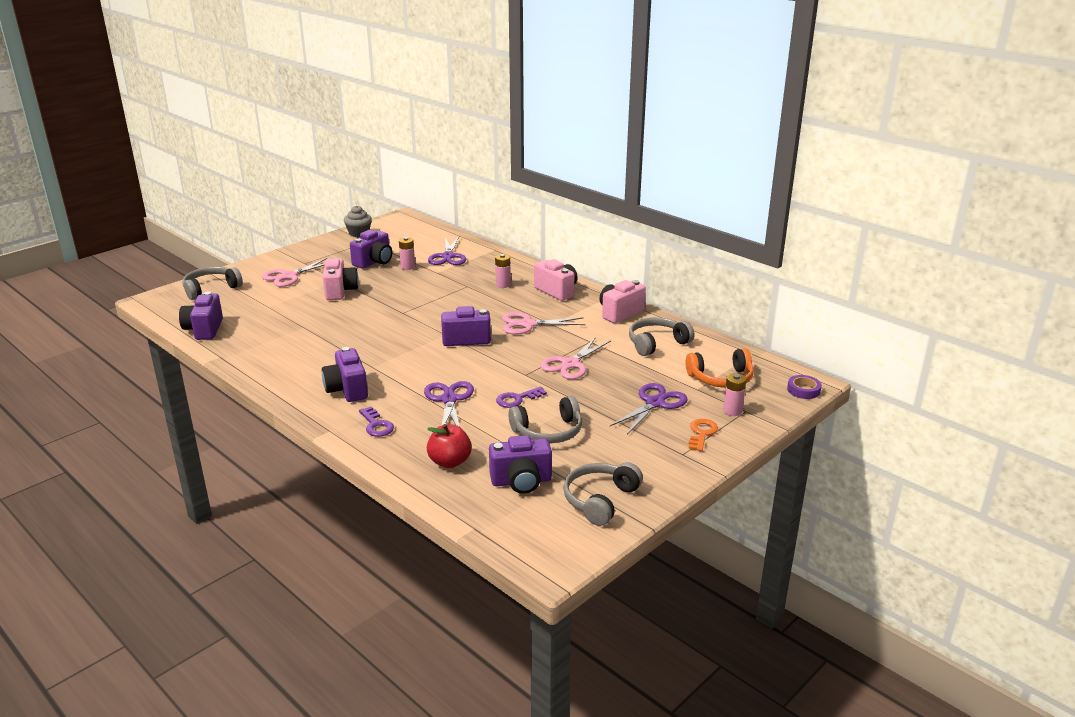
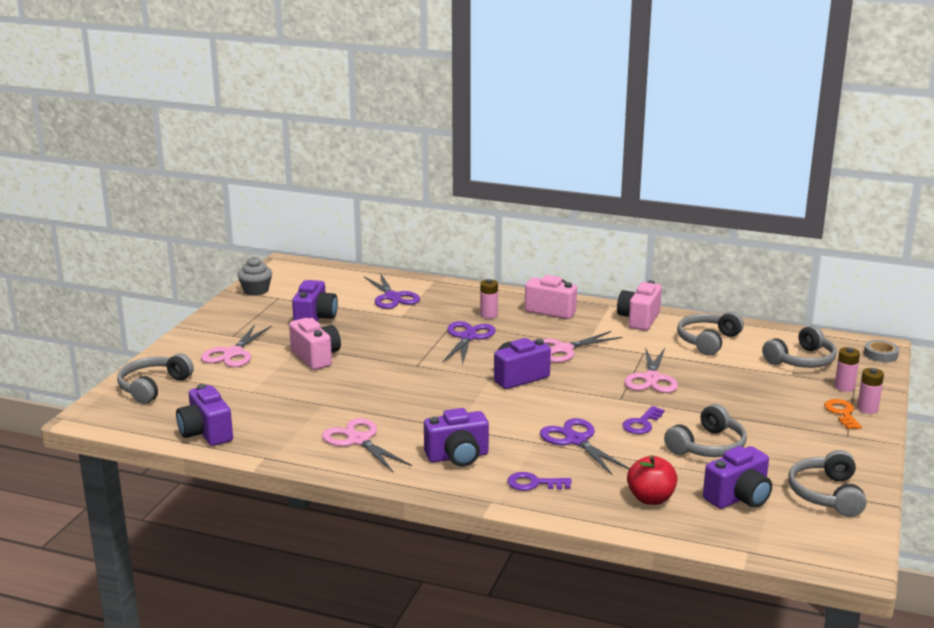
camera: 25 degrees left, 5 degrees down
(294, 360) = (358, 440): none -> pink scissors
(347, 390) = (458, 457): purple camera -> purple camera turned 60 degrees counterclockwise
(376, 425) = (534, 483): purple key -> purple key turned 150 degrees clockwise
(408, 267) = (361, 316): pink battery -> pink battery (867, 409)
(655, 403) = (771, 396): purple scissors -> purple scissors (468, 337)
(721, 378) = (801, 360): orange headphones -> grey headphones
(803, 390) = (880, 354): purple tape -> grey tape

